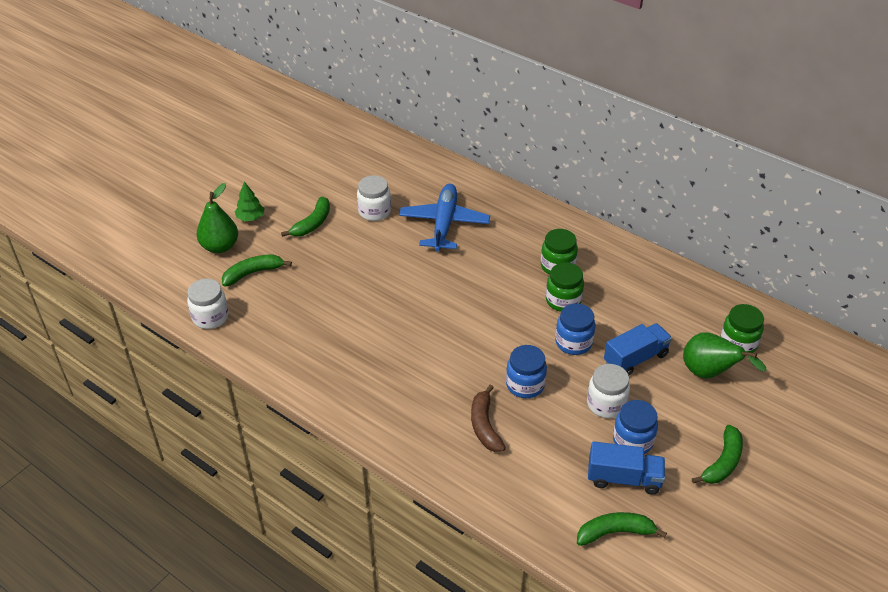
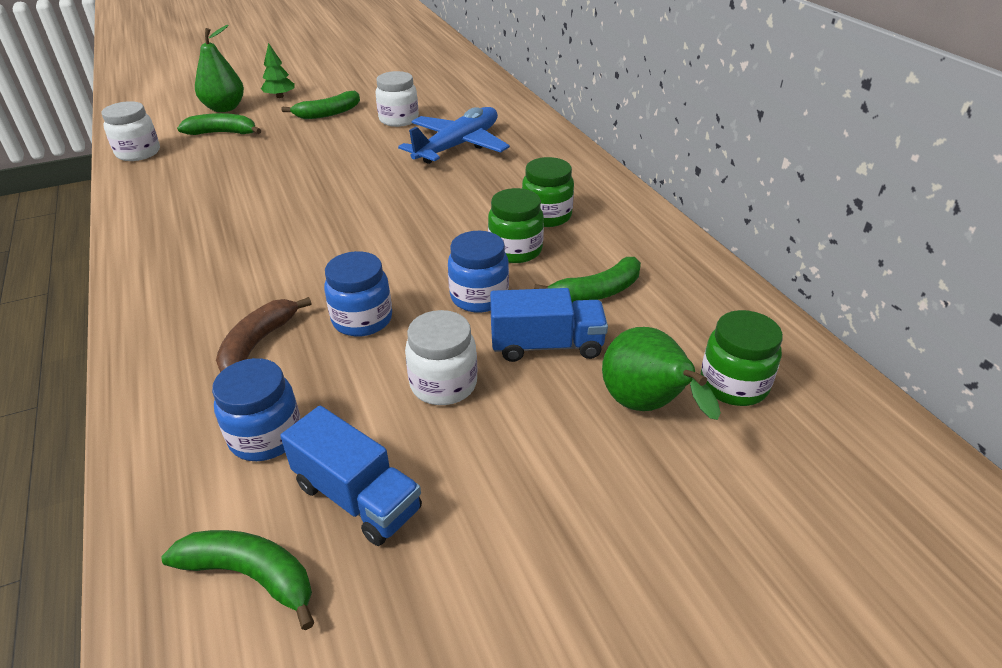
camera: 30 degrees right, 5 degrees down
(632, 441) = (429, 449): blue jar -> blue jar (266, 436)
(722, 462) = (546, 552): green banana -> green banana (597, 292)

